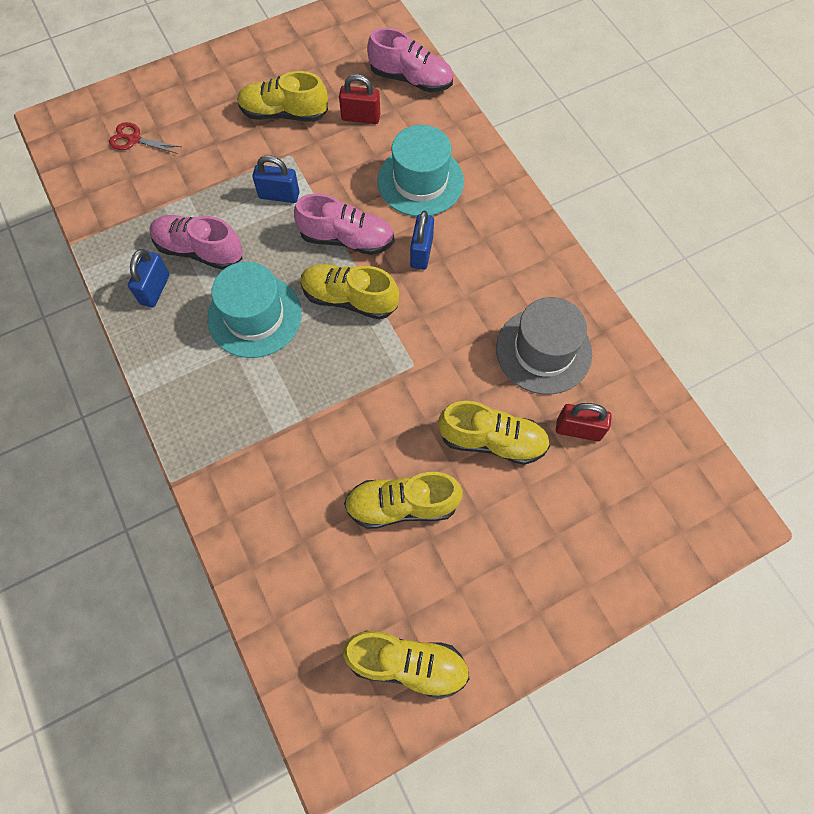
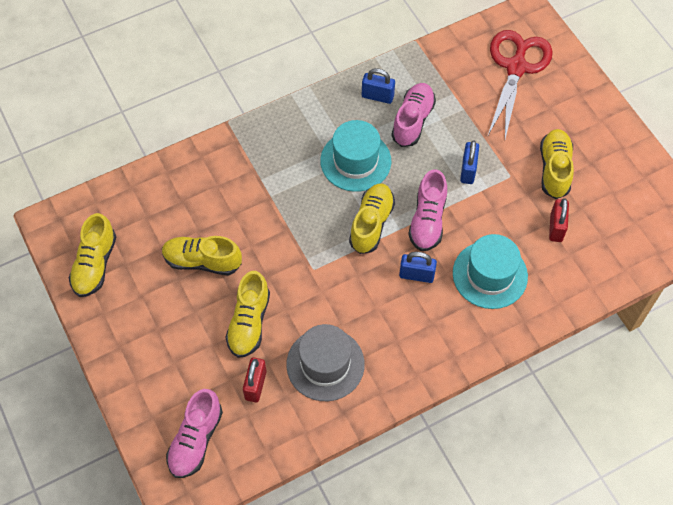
camera: 90 degrees right, 5 degrees down
(134, 139) = (516, 67): red scissors -> red scissors, size x2.26
(402, 505) = (202, 261): yellow shoe -> yellow shoe turned 75 degrees counterclockwise
(411, 79) = (606, 267): pink shoe -> pink shoe (196, 440)

